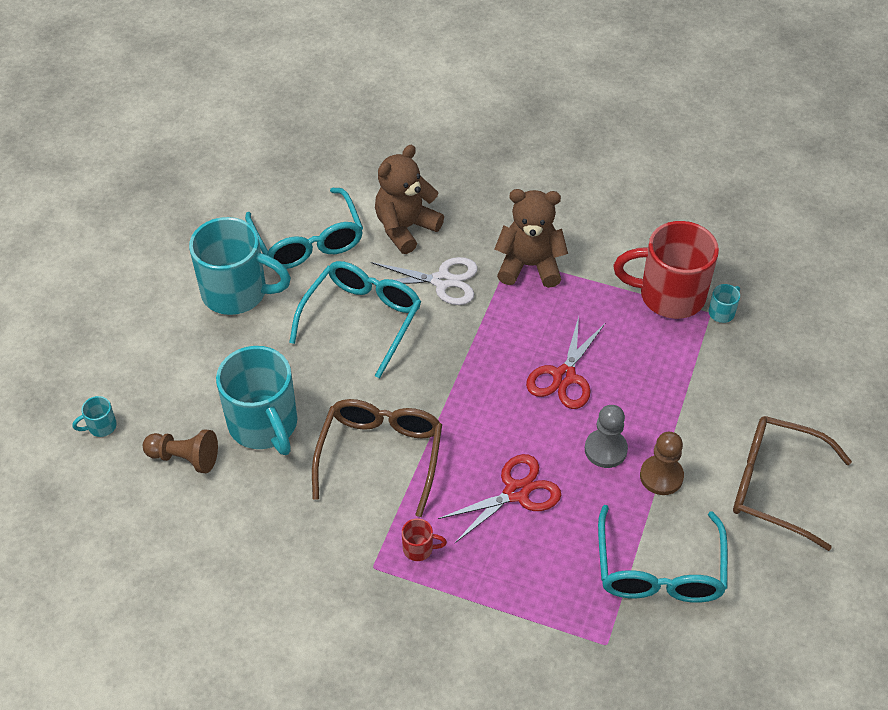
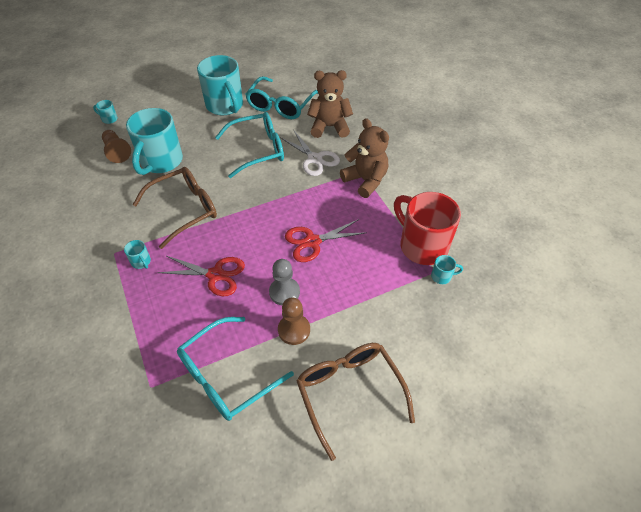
camera: 45 degrees right, 0 degrees up
(419, 549) = (141, 262): red mug -> turquoise mug

